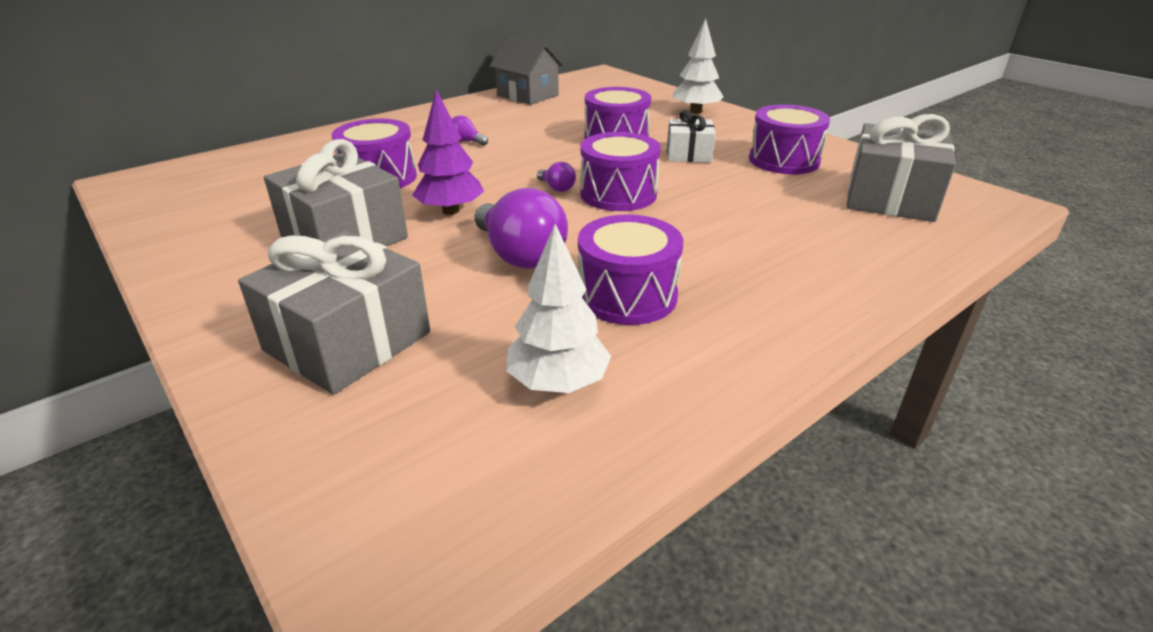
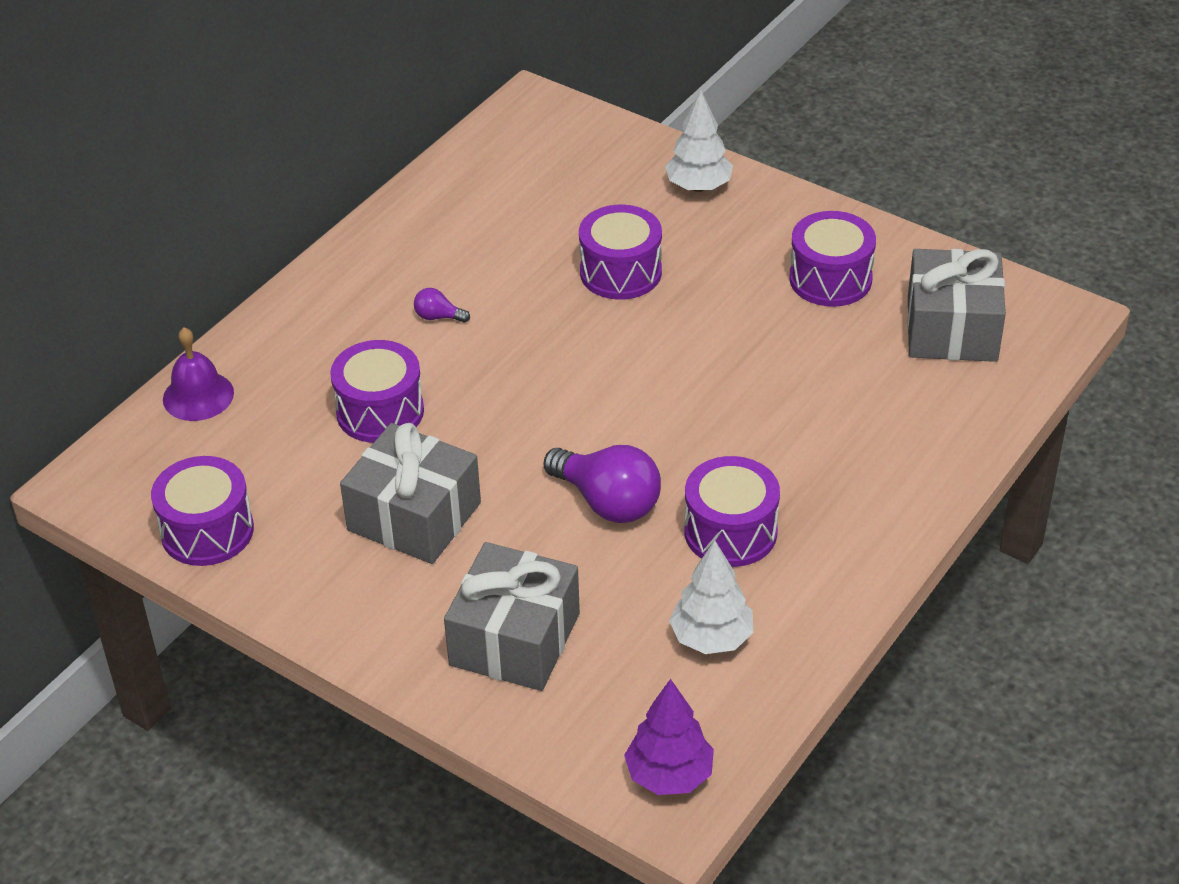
camera: 15 degrees left, 10 degrees up
(262, 153) = (198, 396): none -> purple bell
(450, 211) = (499, 451): purple tree -> purple tree (669, 775)
(527, 95) = (456, 187): grey house -> none
(557, 188) = (594, 387): purple light bulb -> none
(618, 194) = (665, 383): purple drum -> purple drum (207, 531)
(688, 154) = (718, 288): white gift -> none

